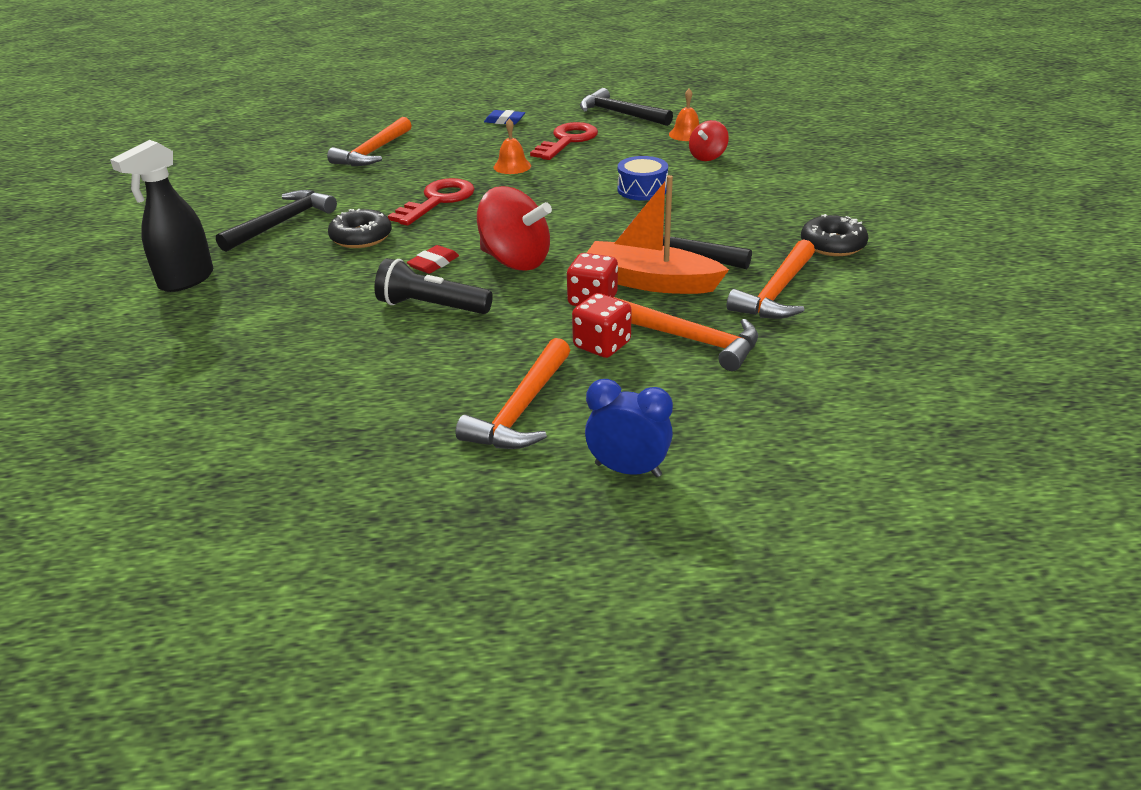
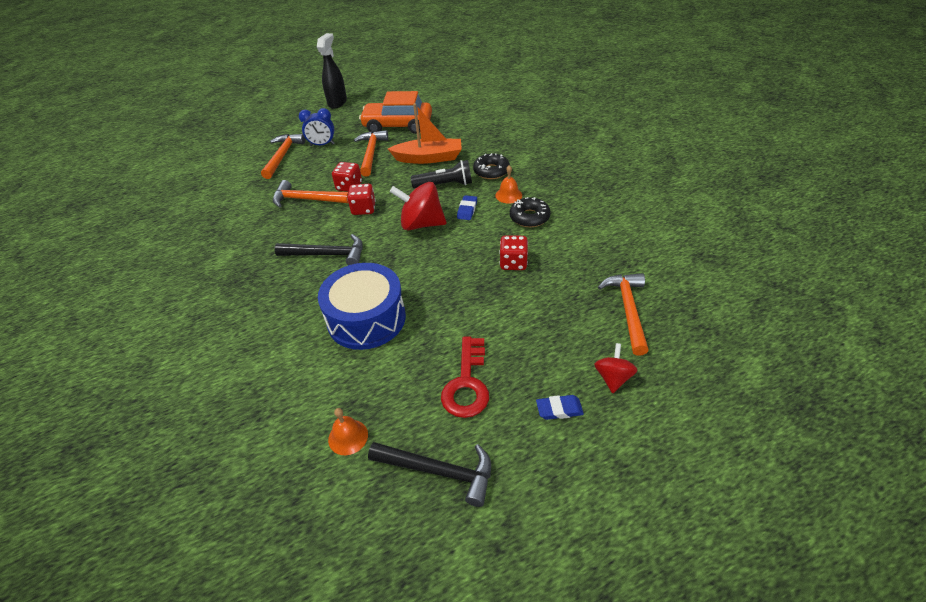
camera: 160 degrees right, 10 degrees up
(186, 280) = (587, 167): black spray bottle -> black spray bottle (337, 102)
(282, 223) = (592, 215): black hammer -> none
(409, 476) = (397, 126): none -> orange car
(433, 264) = (467, 210): red eraser -> blue eraser
(438, 200) = (513, 263): red key -> red dice
(512, 166) = (490, 322): orange bell -> orange bell (508, 195)
(642, 190) = (366, 319): blue drum -> blue drum, size x1.90
(650, 282) = (336, 229): orange boat -> orange boat (429, 158)
(707, 157) = (319, 391): red spinning top -> red spinning top (613, 378)
(777, 292) = (262, 240): orange hammer -> orange hammer (282, 156)
(832, 245) = (220, 290): black donut -> black donut (491, 171)

